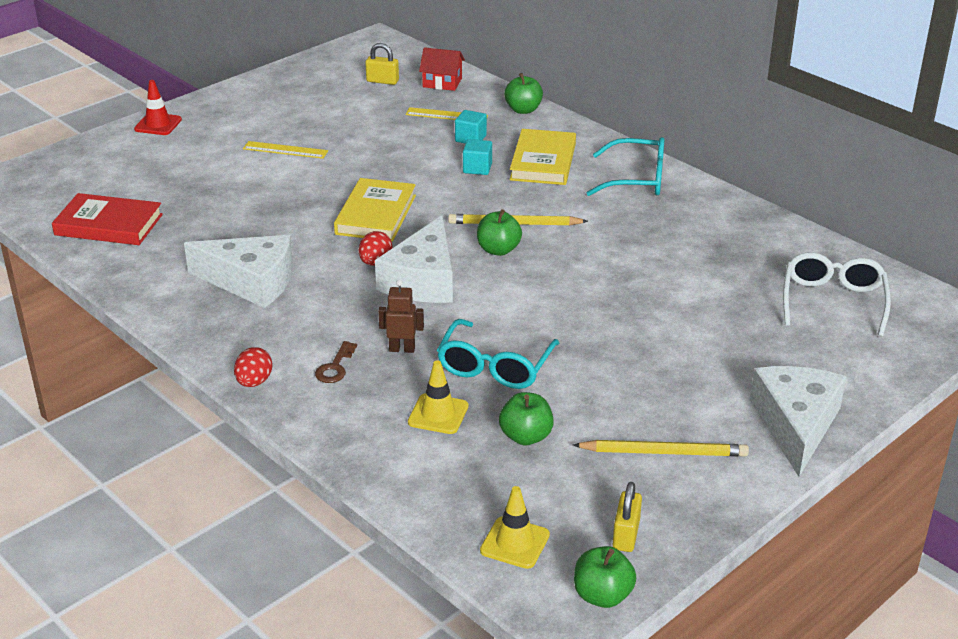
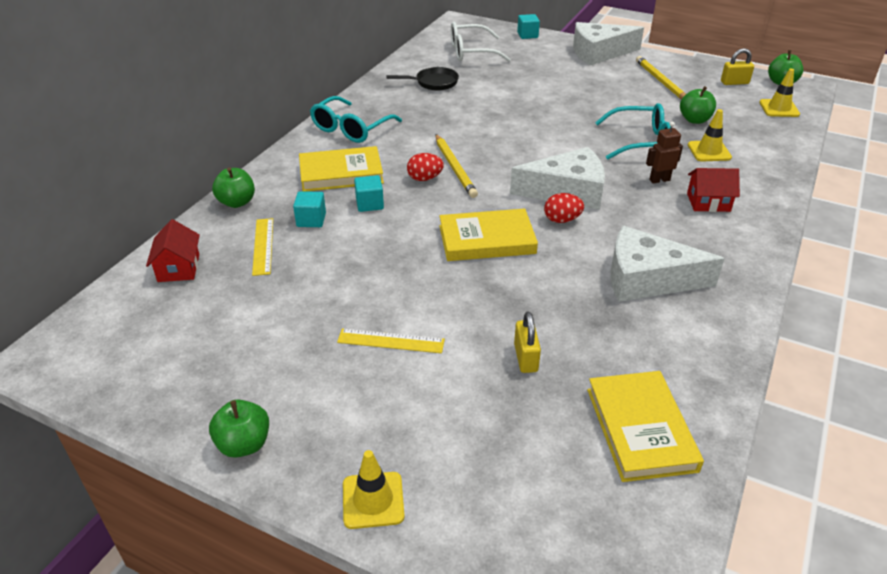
camera: 110 degrees left, 5 degrees up
(108, 225) = (640, 429): red book -> yellow book
(158, 124) = (373, 500): red traffic cone -> yellow traffic cone
(251, 281) = (647, 279): white cheese -> white cheese turned 75 degrees counterclockwise
(254, 382) = (764, 233): red egg -> red egg (424, 178)
(285, 150) = (391, 341): yellow ruler -> yellow ruler turned 75 degrees counterclockwise
(335, 367) = (708, 202): brown key -> red house
(382, 81) = (181, 315): yellow padlock -> yellow padlock (525, 358)
(402, 349) = (659, 180): brown robot -> brown robot turned 90 degrees clockwise
(498, 250) = (498, 167): green apple -> green apple (244, 444)
(636, 179) = (351, 128): turquoise glasses -> turquoise glasses turned 135 degrees counterclockwise
(736, 251) = (433, 83): none -> black pan
(891, 371) = (527, 35): none -> turquoise cube

